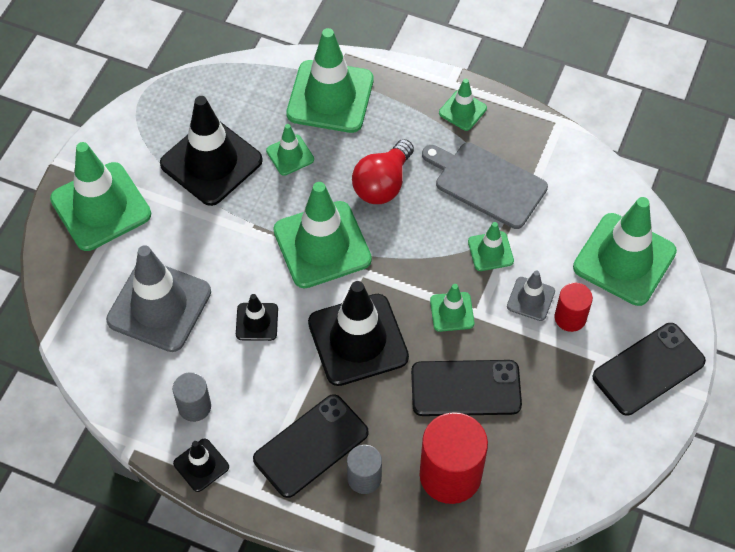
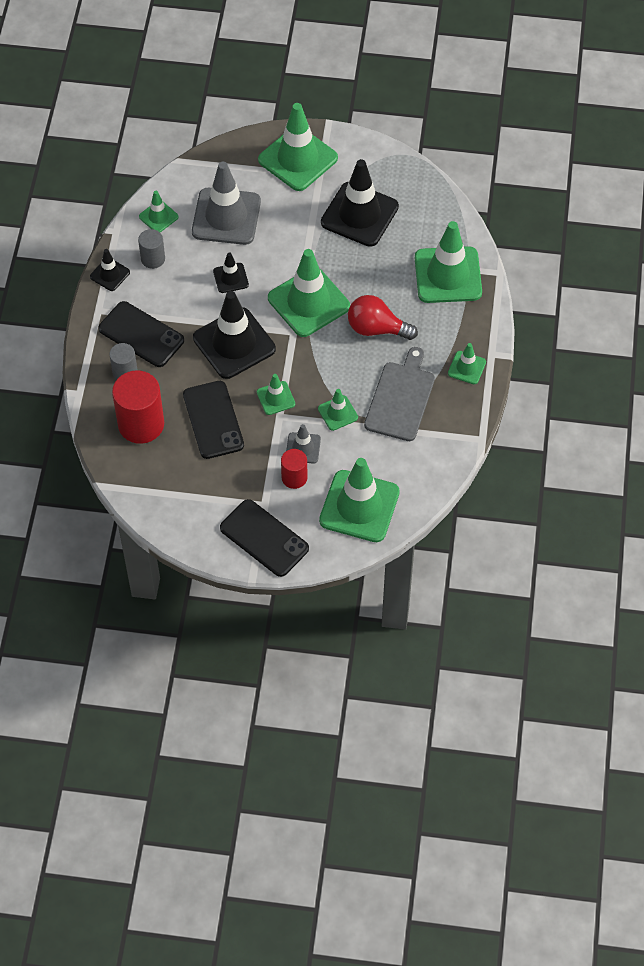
camera: 75 degrees right, 0 degrees up
(290, 155) = (383, 262): green traffic cone -> green traffic cone (158, 217)

